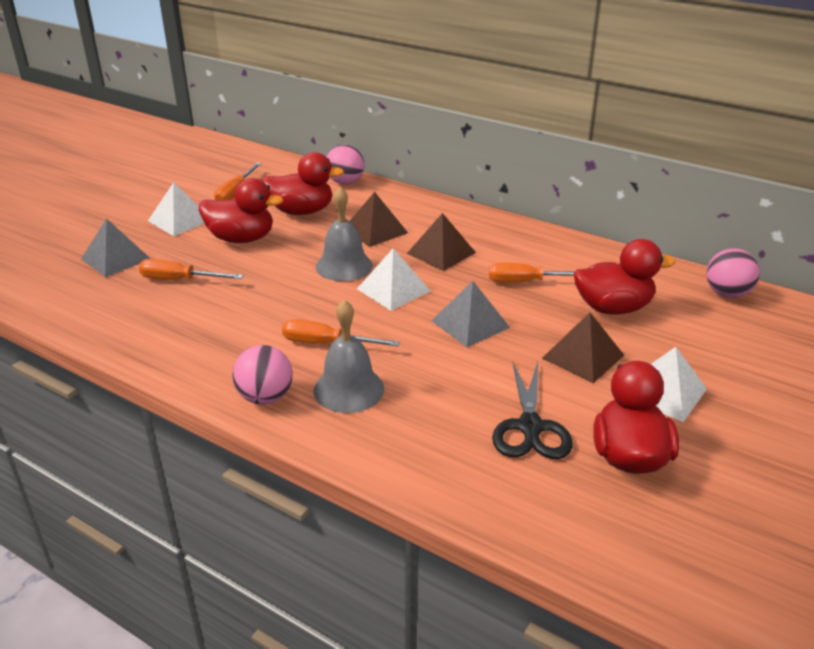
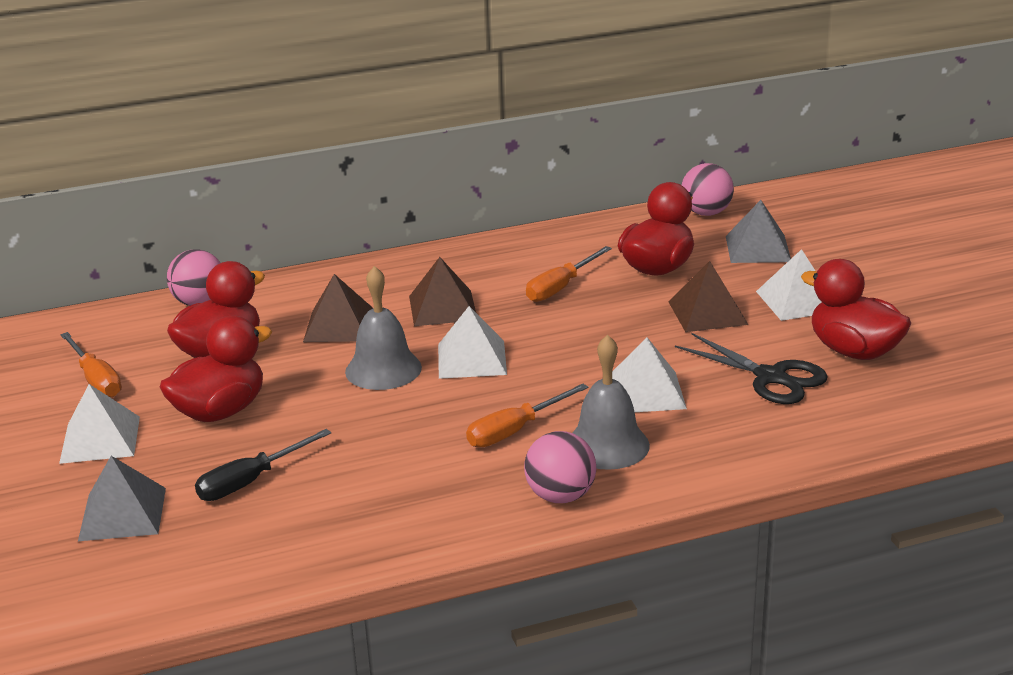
camera: 50 degrees left, 5 degrees down
(180, 280) = (250, 481): orange screwdriver -> black screwdriver
(436, 376) = (646, 392): none -> white pyramid
(470, 324) = (588, 343): grey pyramid -> grey pyramid (758, 249)

